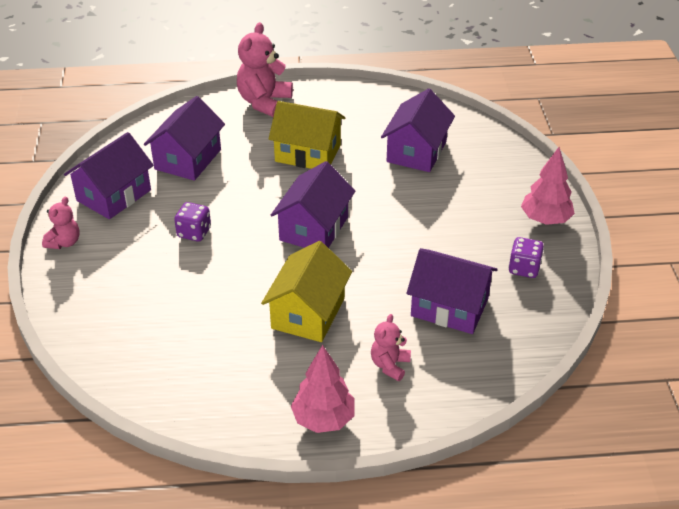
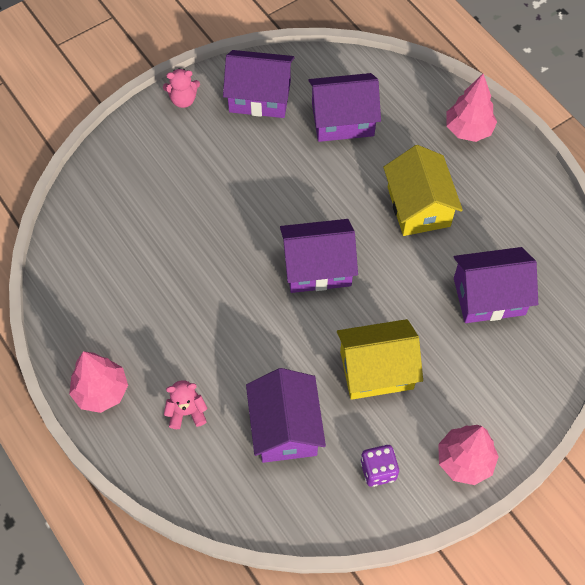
camera: 60 degrees right, 20 degrees up
(194, 232) = (253, 180): purple dice -> none
(264, 102) = (468, 130): pink teddy bear -> pink tree
(308, 313) = (210, 319): yellow house -> yellow house (376, 370)

